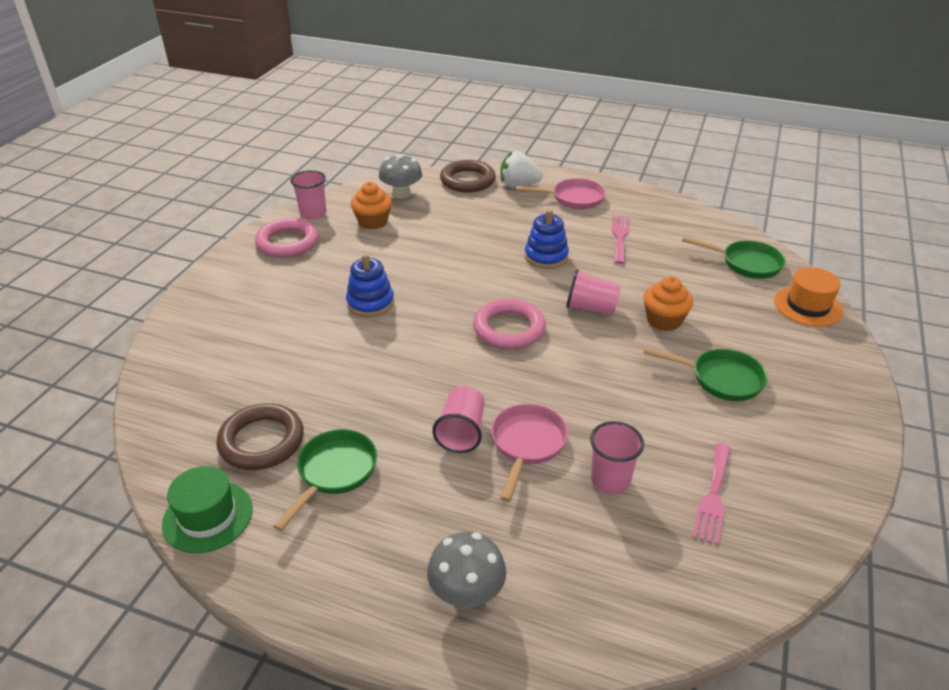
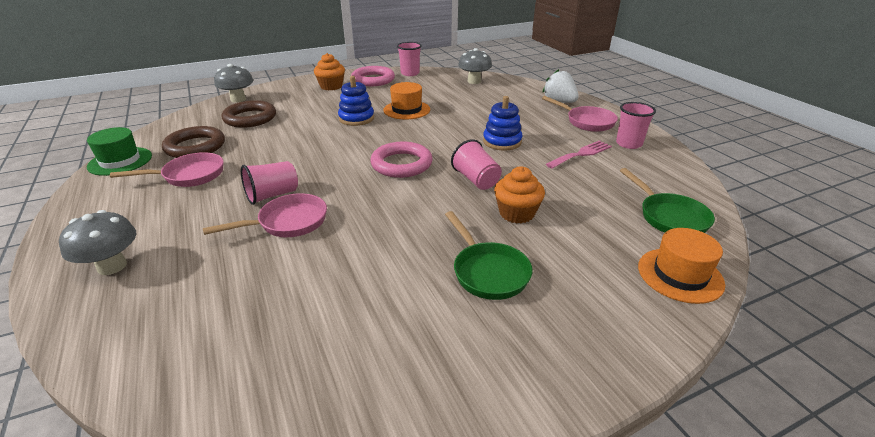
camera: 45 degrees right, 5 degrees down
(170, 355) = (238, 99): none -> grey mushroom
(334, 473) = (189, 175): green pan -> pink pan
(373, 222) = (432, 87): orange cupcake -> orange cupcake (331, 86)
(401, 265) = (406, 110): none -> orange hat
(467, 180) = (528, 89): brown ring -> brown ring (250, 118)
(610, 480) = (288, 273): pink cup -> pink cup (629, 144)
(713, 496) = (325, 335): pink fork -> none

